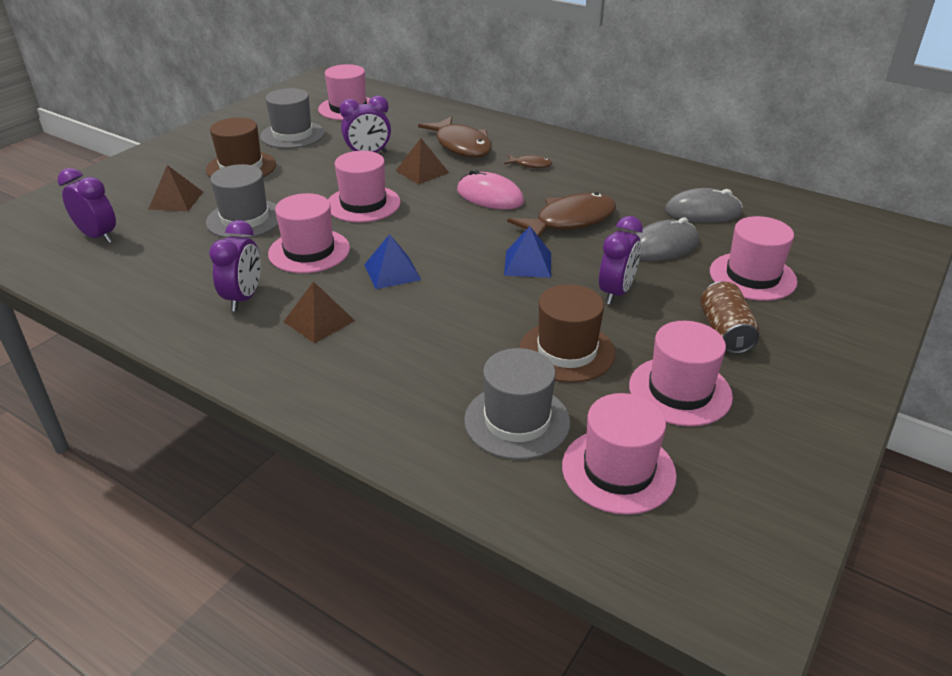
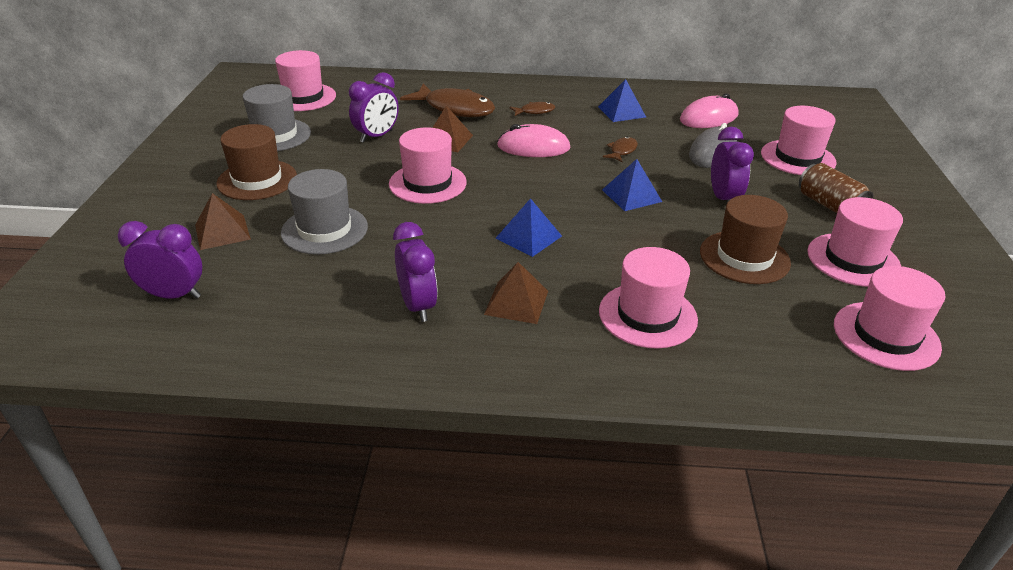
camera: 30 degrees left, 0 degrees up
(309, 251) = (428, 241): pink hat -> pink hat (647, 315)
(517, 421) = (776, 327): grey hat -> none
(569, 221) = (622, 151): brown fish -> brown fish, size x0.47
(616, 184) = (621, 112): none -> blue pyramid
(702, 212) = (709, 118): grey mouse -> pink mouse

